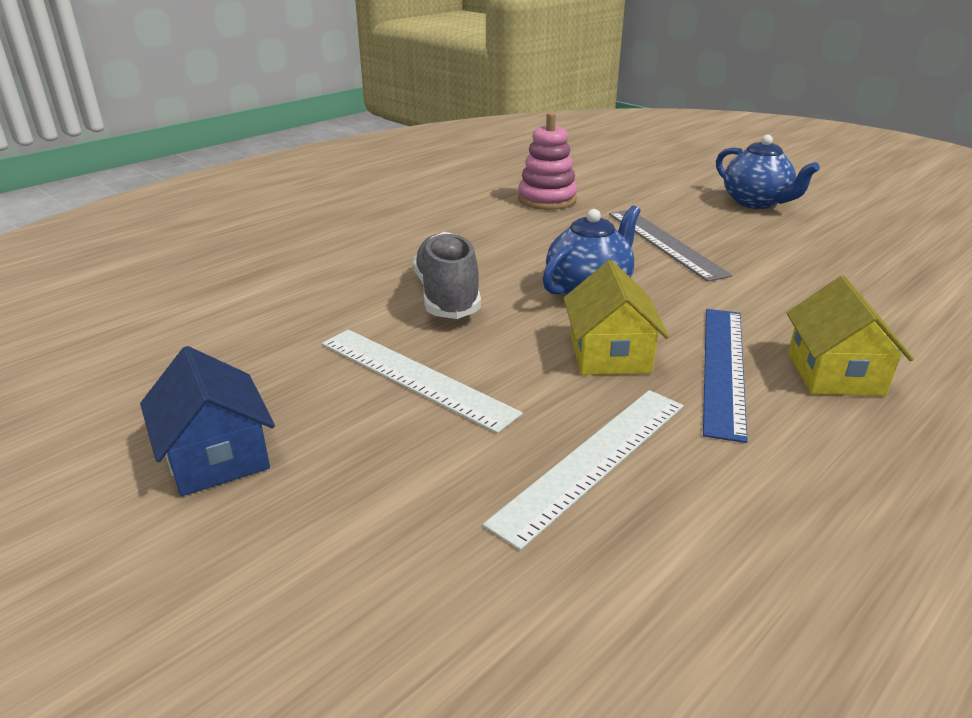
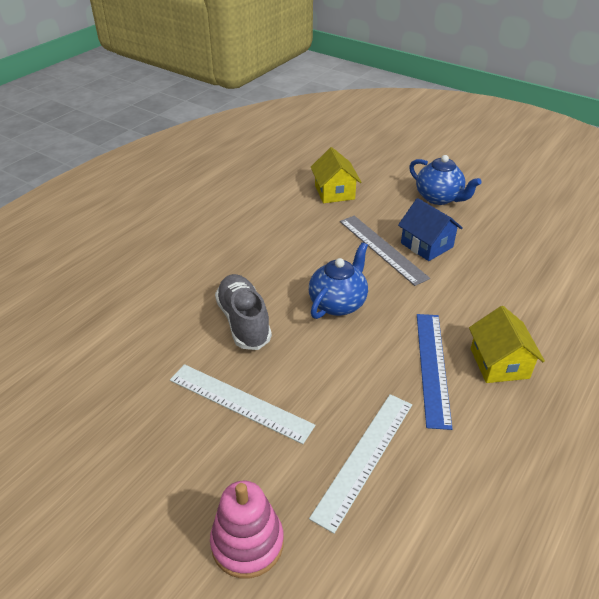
camera: 10 degrees left, 10 degrees up
(216, 456) = (130, 490): blue house -> blue house (426, 245)
(547, 199) = (293, 209): pink stacking toy -> pink stacking toy (247, 543)
(609, 355) = (361, 364): yellow house -> yellow house (334, 192)

